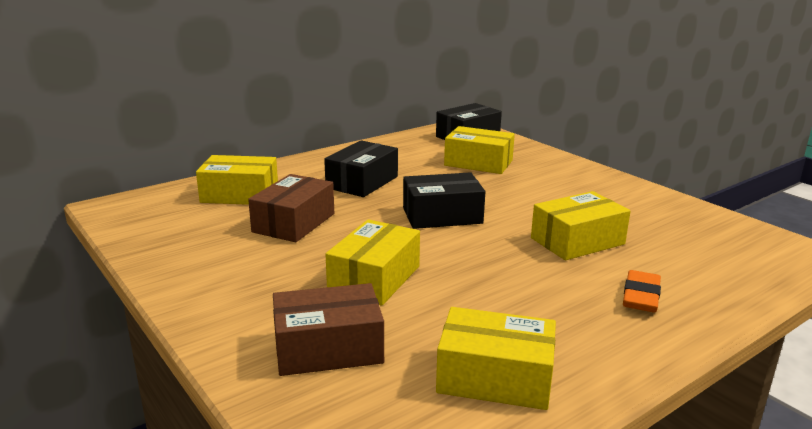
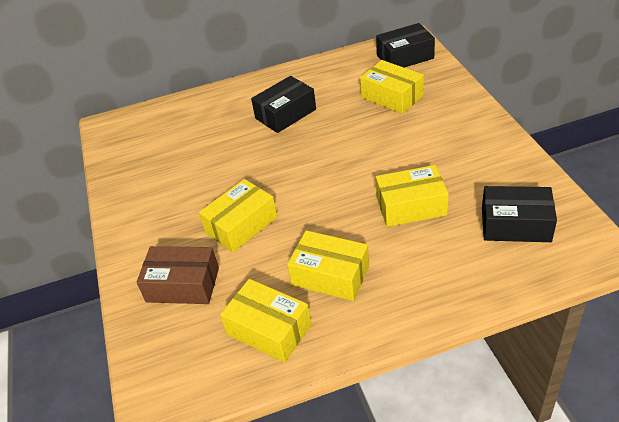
camera: 25 degrees right, 20 degrees up
(240, 194) = (192, 120): yellow box -> yellow box (330, 275)
(294, 223) = (215, 157): brown box -> none
(442, 215) = (324, 162): black box -> black box (515, 225)
(641, 296) = (418, 274): orange eraser -> none

